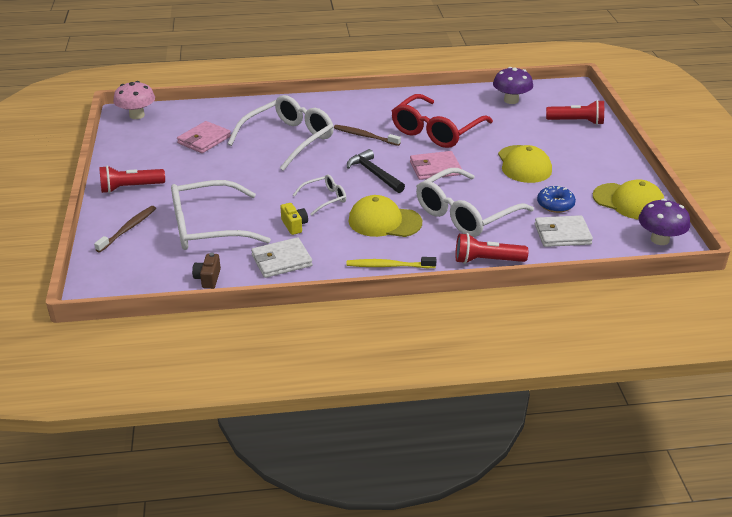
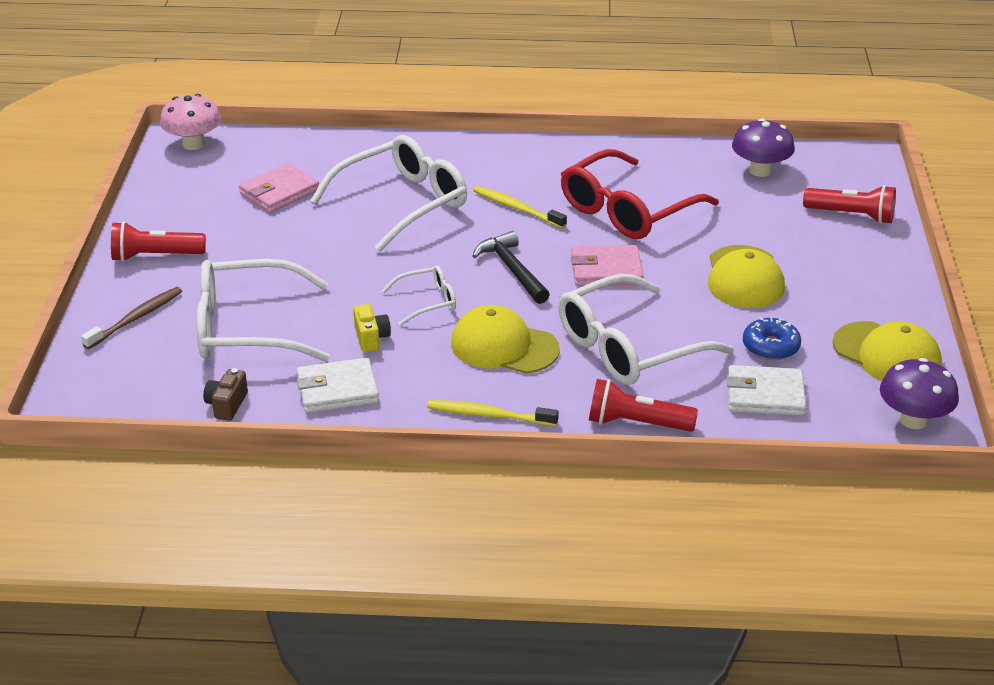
camera: 10 degrees right, 0 degrees up
(365, 136) = (517, 208): brown toothbrush -> yellow toothbrush

